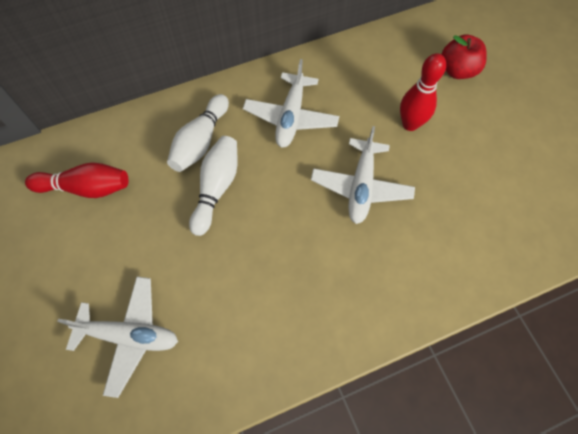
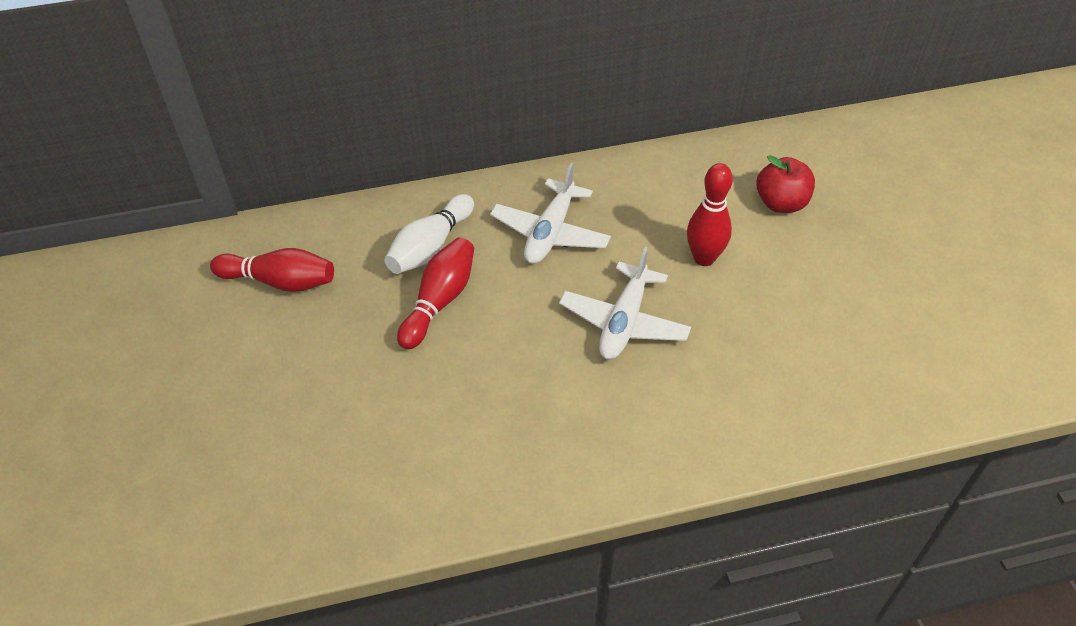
camera: 10 degrees right, 15 degrees down
(129, 335) = (300, 448): white plane -> none
(216, 188) = (439, 301): white bowling pin -> red bowling pin

